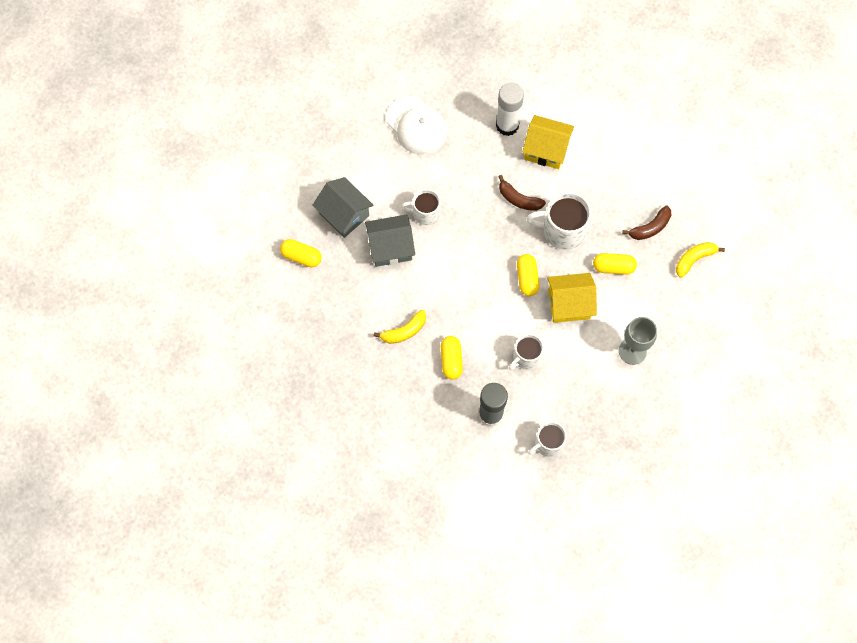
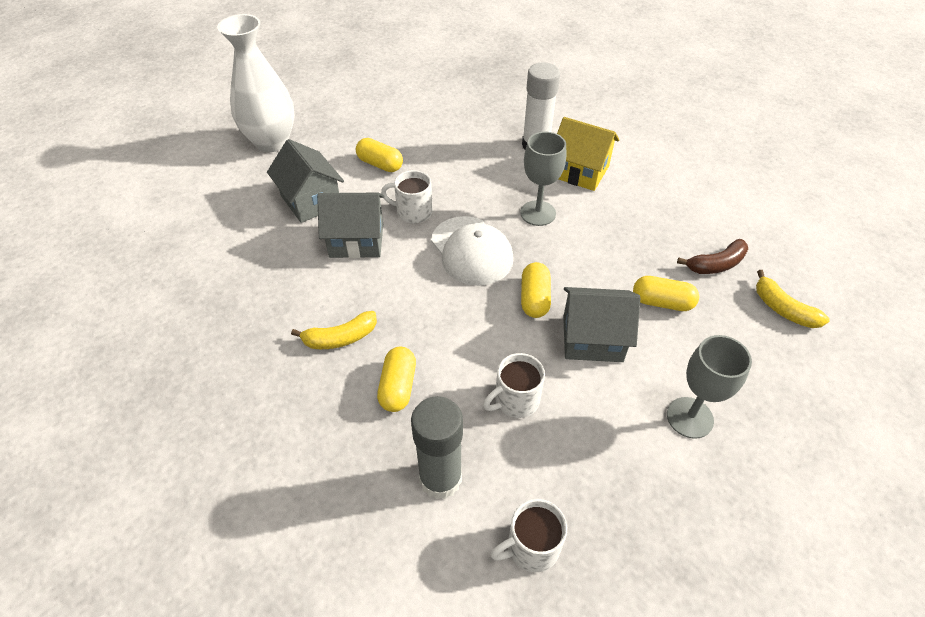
camera: 10 degrees right, 20 degrees down
(290, 155) = (272, 142): none -> white vase
(301, 256) = (238, 235): yellow capsule -> yellow capsule (380, 164)
(416, 126) = (428, 134): white cap -> white cap (471, 251)
(519, 199) = (538, 213): brown banana -> grey goblet
(562, 230) = (591, 251): white mug -> none
(569, 304) = (592, 339): yellow house -> grey house
(694, 259) = (783, 309): yellow banana -> yellow banana turned 105 degrees counterclockwise

